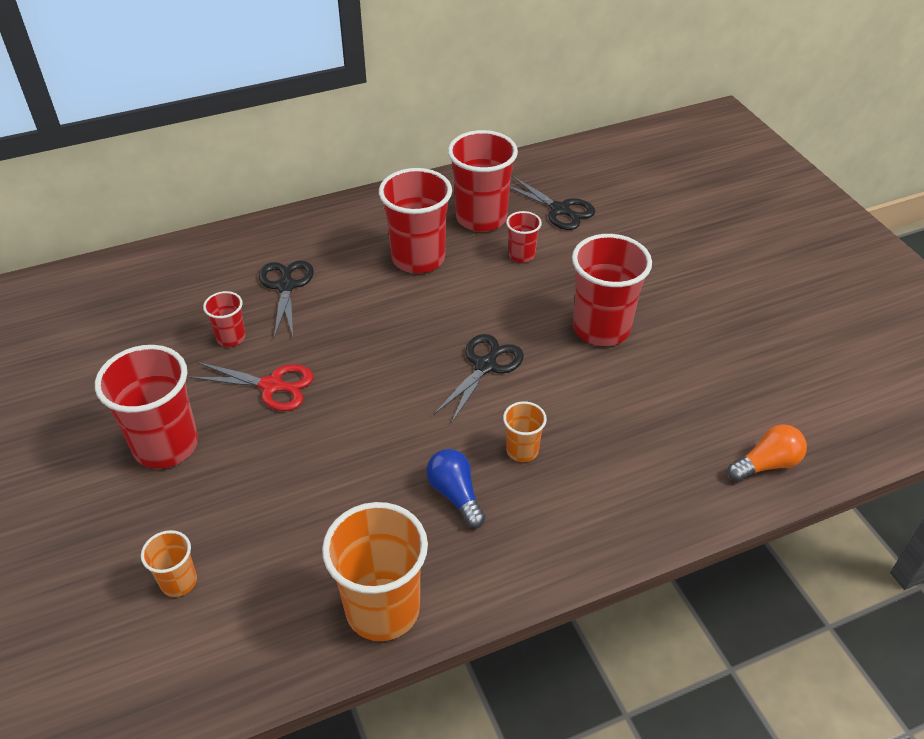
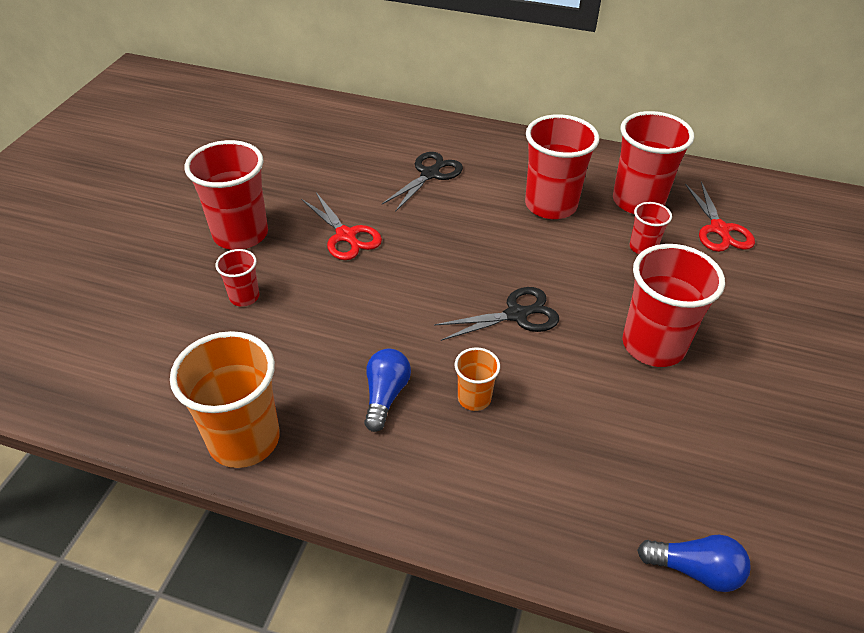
camera: 40 degrees right, 0 degrees up
(178, 582) = (151, 325): orange cup -> none
(231, 337) = (356, 188): red cup -> red cup (244, 297)
(560, 210) = (719, 229): black scissors -> red scissors
(766, 464) = (695, 570): orange light bulb -> blue light bulb

